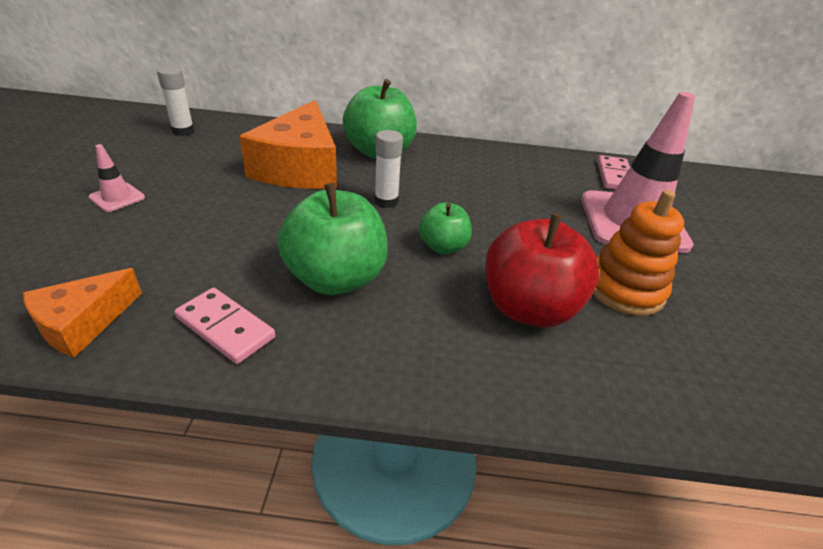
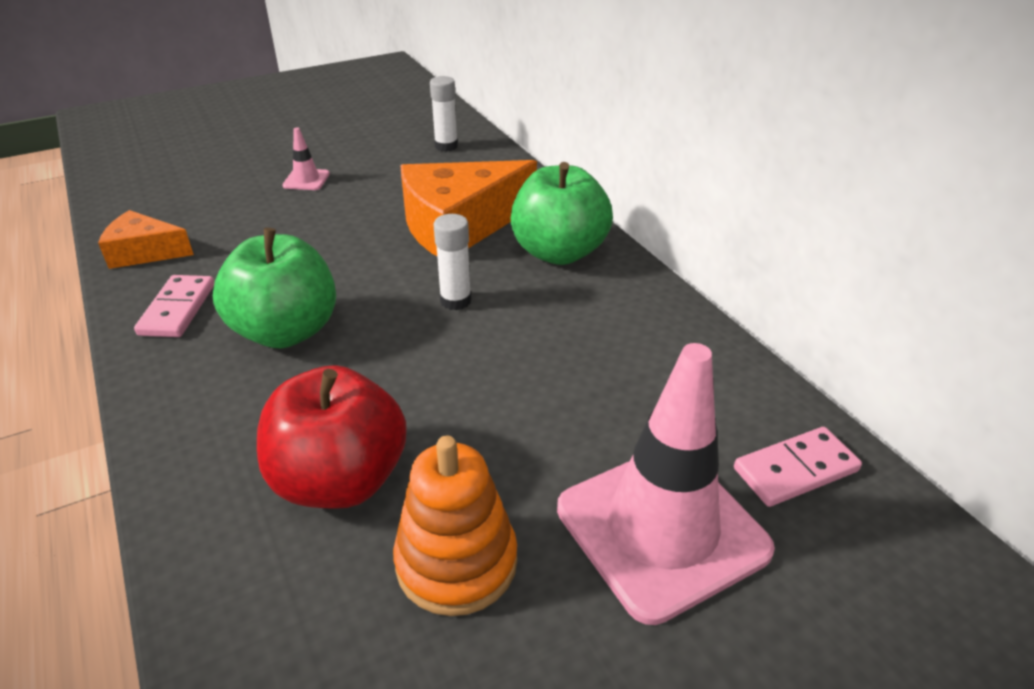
camera: 60 degrees right, 0 degrees up
(443, 247) = (404, 373): green apple -> none

